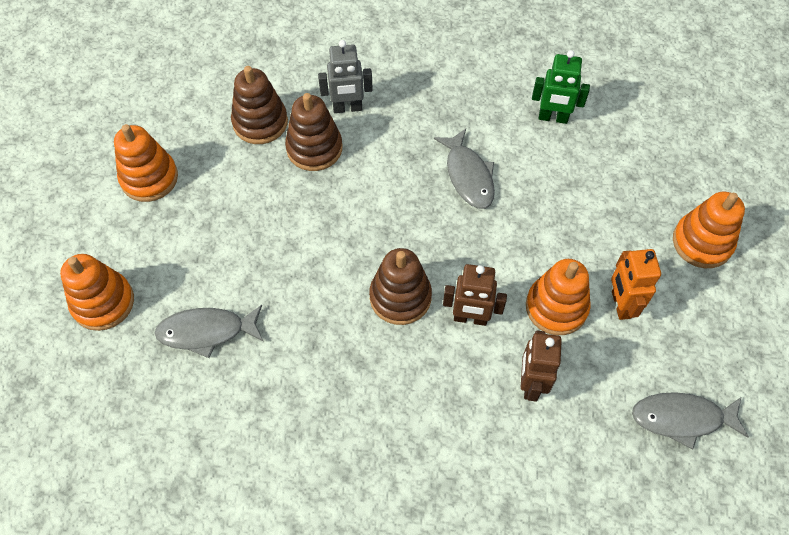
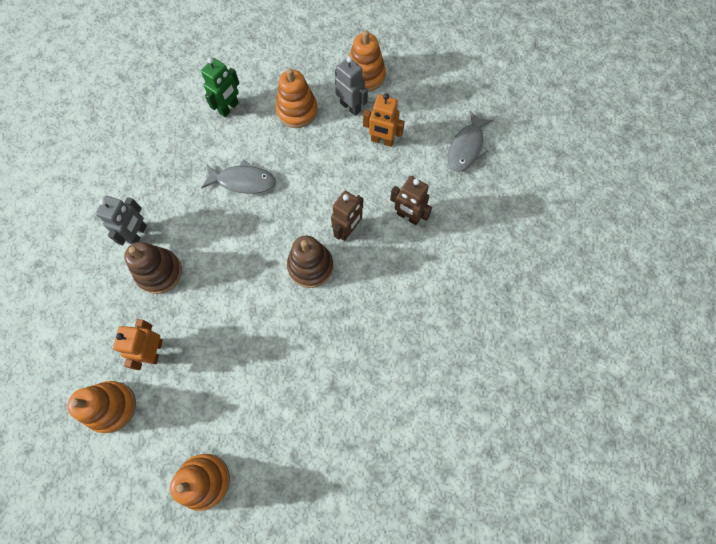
camera: 65 degrees left, 10 degrees up
(206, 331) = (269, 409): grey fish -> none
(224, 187) = (154, 351): none -> orange robot
(260, 122) = (111, 302): brown stacking toy -> none
(556, 307) = (365, 177): orange stacking toy -> orange stacking toy (297, 110)
(644, 246) = (350, 107): none -> grey robot

